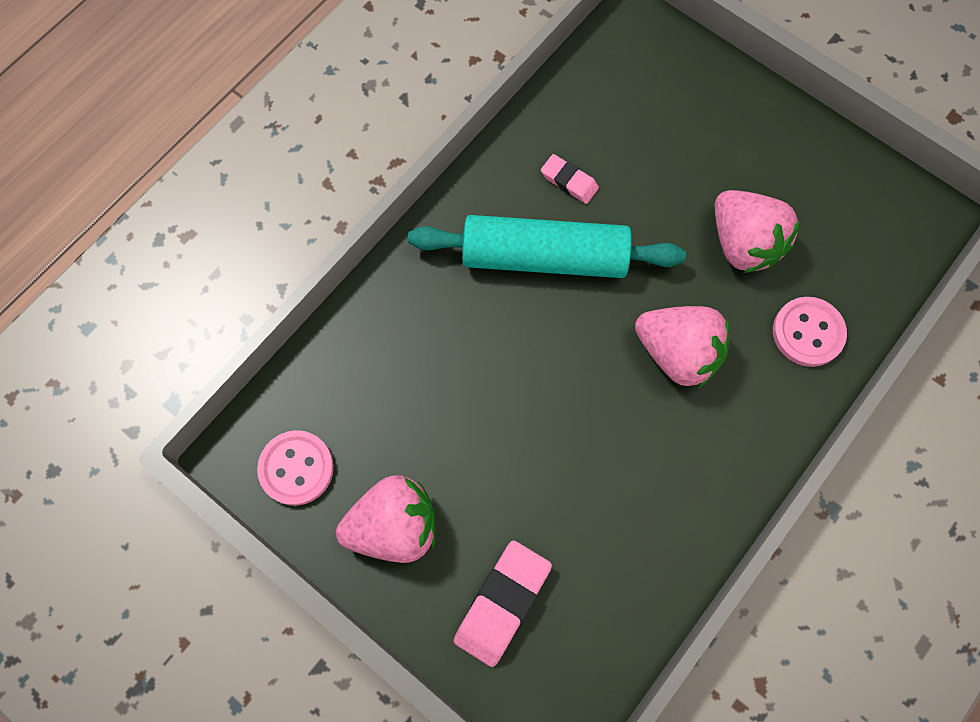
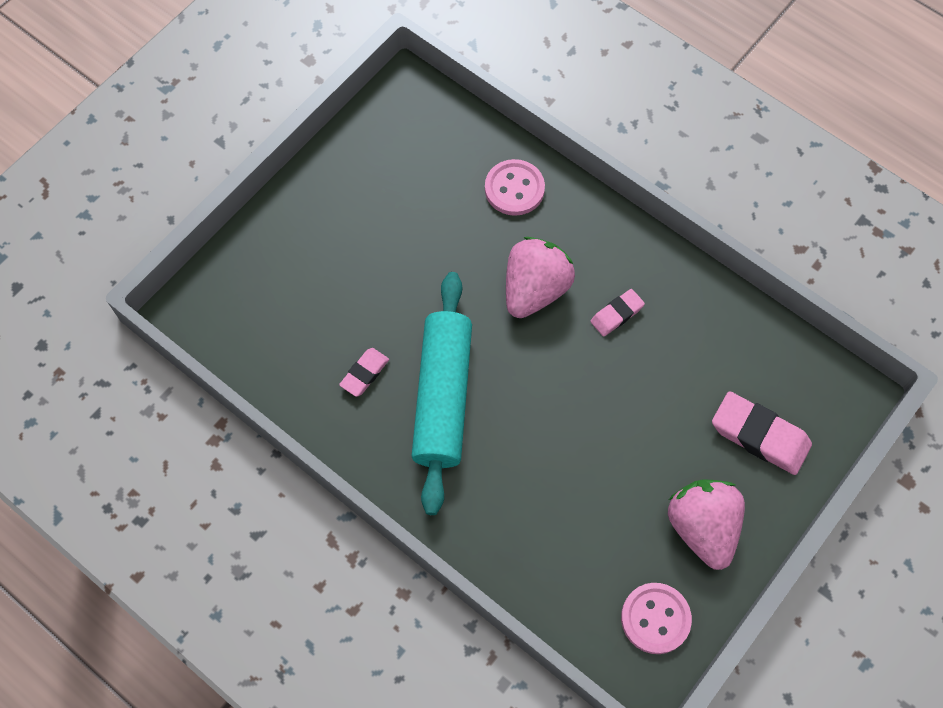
camera: 90 degrees left, 5 degrees down
(651, 444) = (616, 314): none -> pink eraser
(743, 243) = (431, 231): pink strawberry -> none

